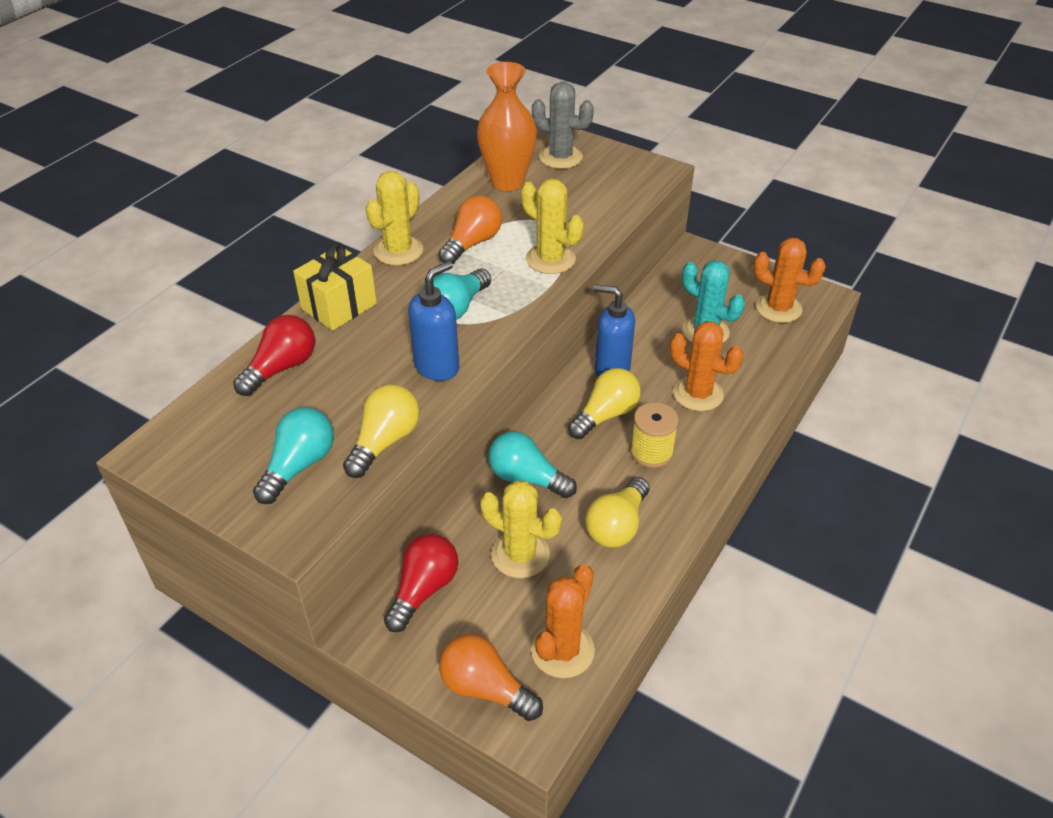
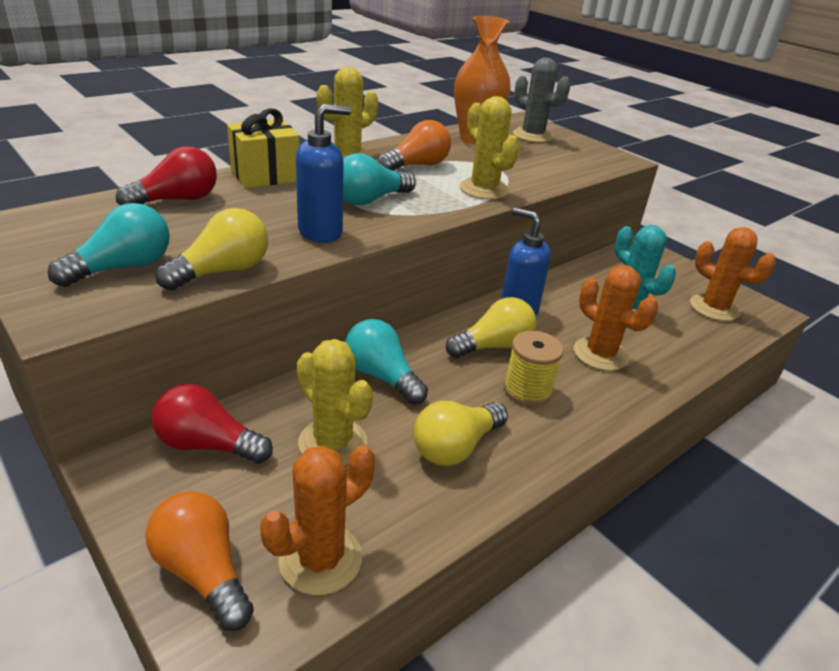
camera: 15 degrees right, 10 degrees down
(423, 590) = (208, 445): red light bulb -> red light bulb turned 120 degrees counterclockwise

